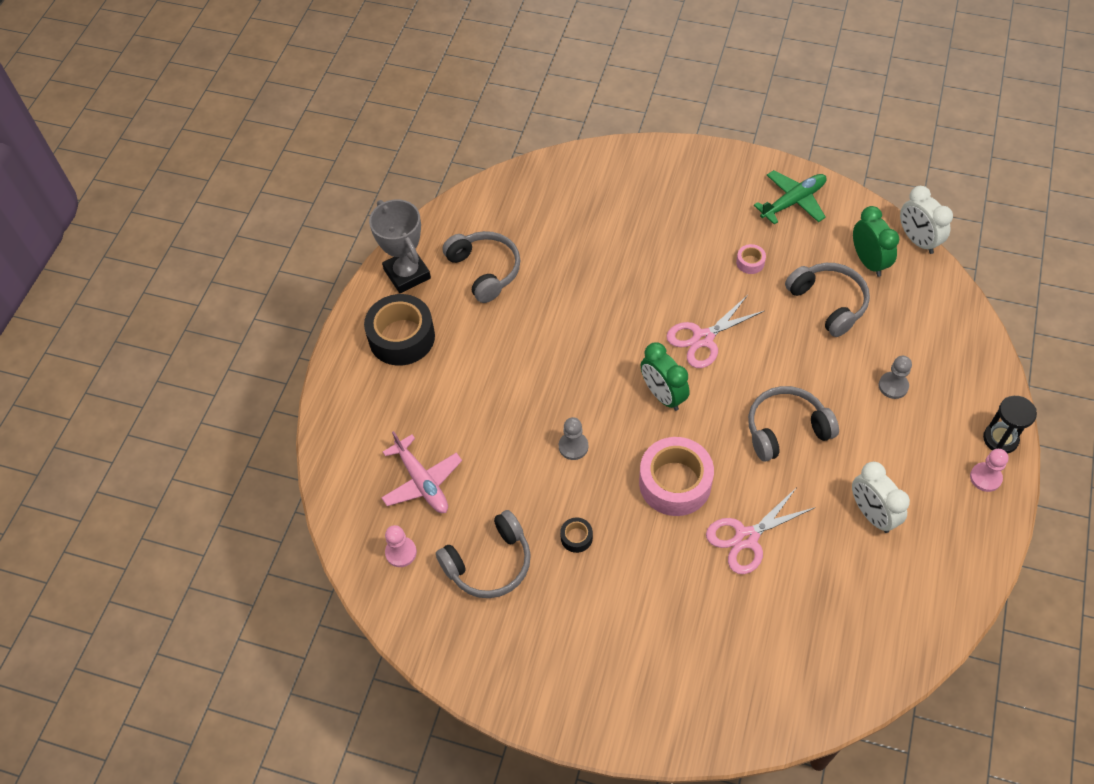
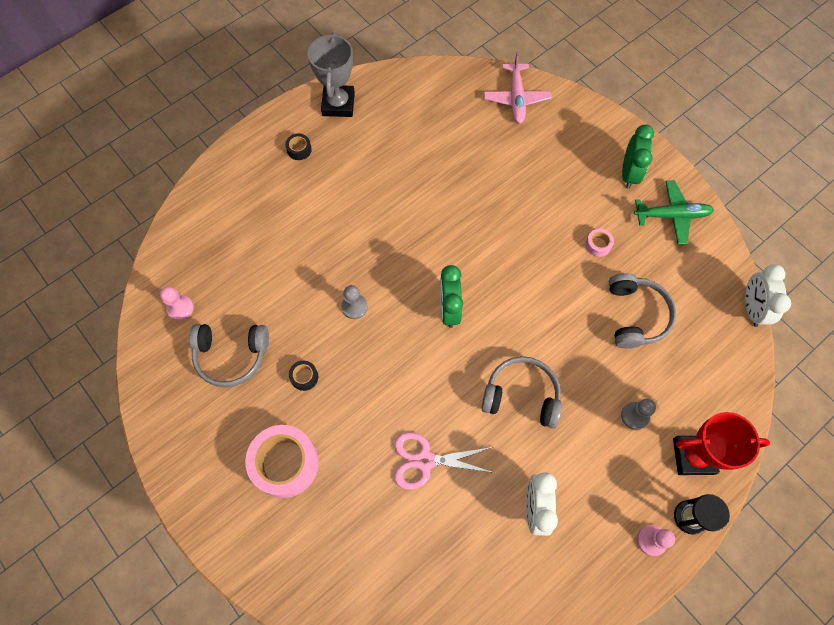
camera: 30 degrees right, 10 degrees up
(401, 337) = (299, 149): black tape -> black tape, size x0.43
(422, 481) = (232, 265): pink plane -> pink plane (516, 98)
(485, 270) = (394, 133): grey headphones -> none
(675, 483) = (405, 382): pink tape -> pink tape (285, 463)
(703, 338) = (513, 283): pink scissors -> none
(868, 262) = (695, 301): green clock -> green clock (629, 173)
(965, 388) = (693, 456): none -> red trophy

